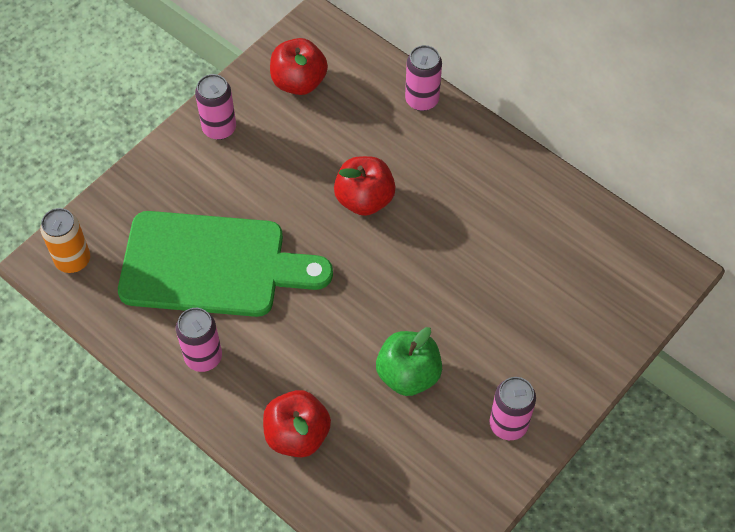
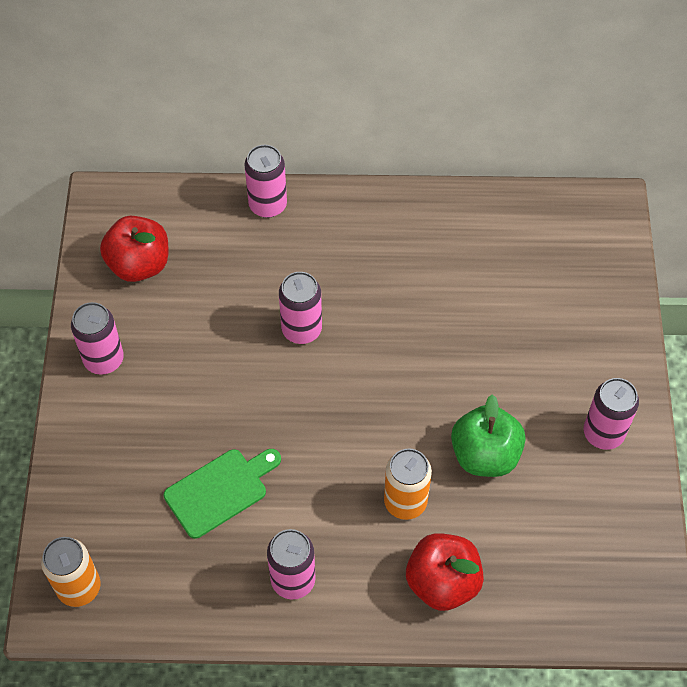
camera: 40 degrees left, 0 degrees up
(212, 265) = (220, 490): green cutting board -> green cutting board, size x0.49
(323, 364) = (405, 502): none -> orange can
(364, 199) = (301, 329): red apple -> pink can

